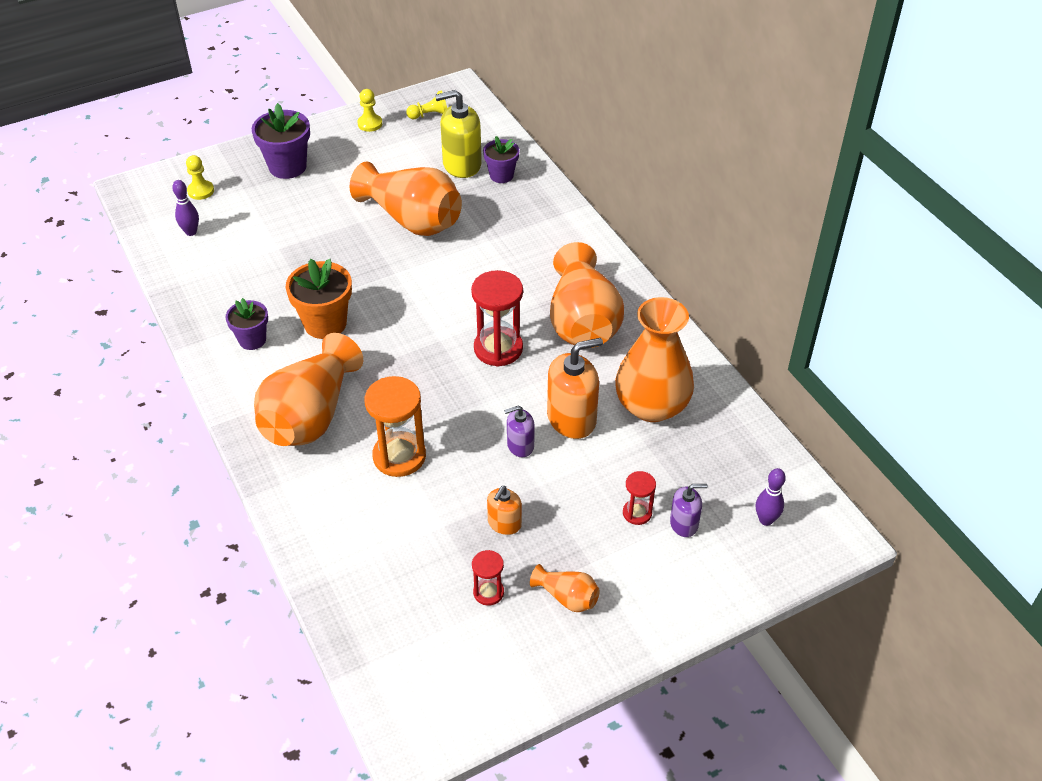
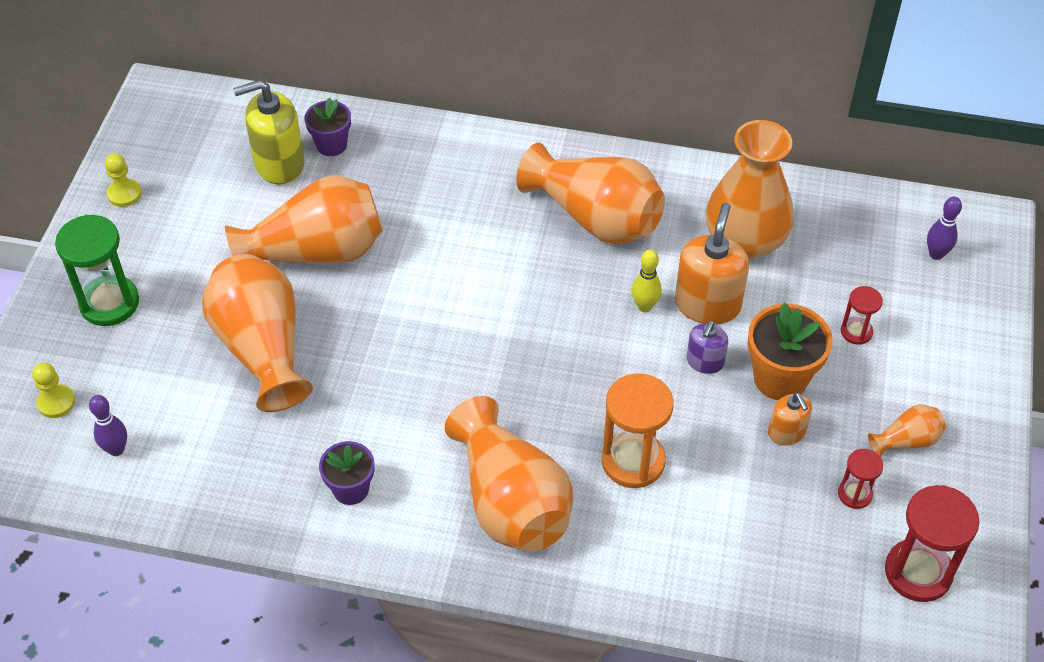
camera: 50 degrees left, 5 degrees up
(287, 167) = (109, 303): purple flower pot -> green hourglass
(317, 242) = (262, 348): none -> orange vase
(325, 323) = (392, 413): orange flower pot -> orange flower pot (780, 378)
(430, 115) = (171, 139): yellow pawn -> none
(461, 164) = (279, 163): yellow soap dispenser -> yellow soap dispenser turned 45 degrees clockwise
(498, 348) = (567, 300): red hourglass -> red hourglass (918, 572)
(534, 388) = (644, 306): none -> yellow bowling pin
(684, 524) = (895, 309): purple soap dispenser -> none

